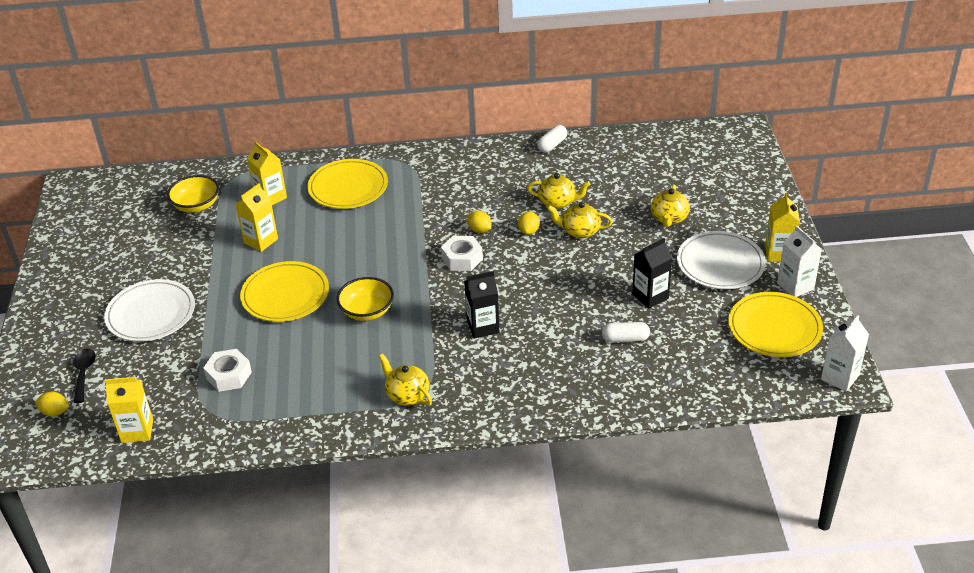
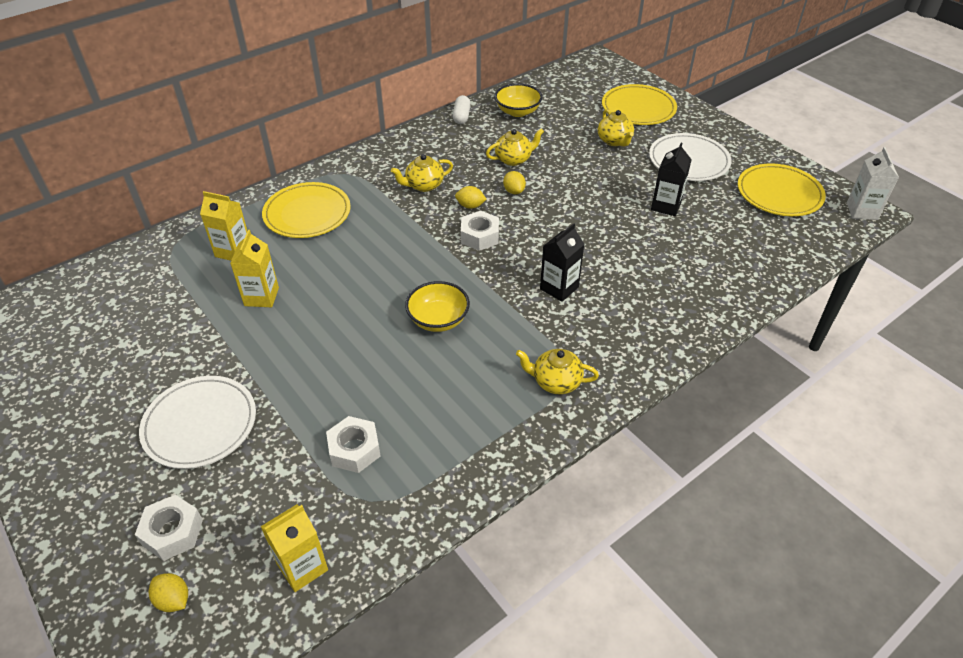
camera: 35 degrees left, 5 degrees up
(55, 412) = (173, 600): yellow lemon -> yellow lemon turned 60 degrees clockwise
(84, 373) = (172, 532): black spoon -> white nut
(196, 205) = (154, 289): yellow bowl -> yellow bowl (517, 111)
(285, 295) = (339, 339): yellow plate -> yellow plate (638, 108)
(579, 231) = (556, 176): yellow teapot -> yellow teapot (424, 185)
(625, 339) = (684, 248): white capsule -> none
(778, 253) = (720, 138): yellow carton -> none
(795, 286) = (758, 157): white carton -> none

